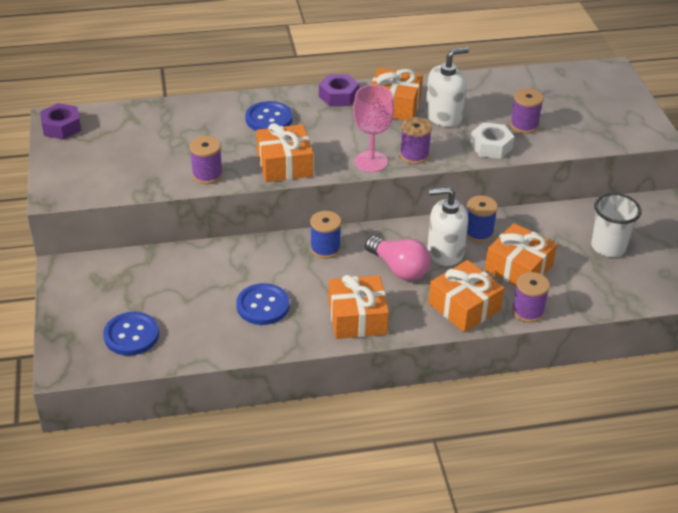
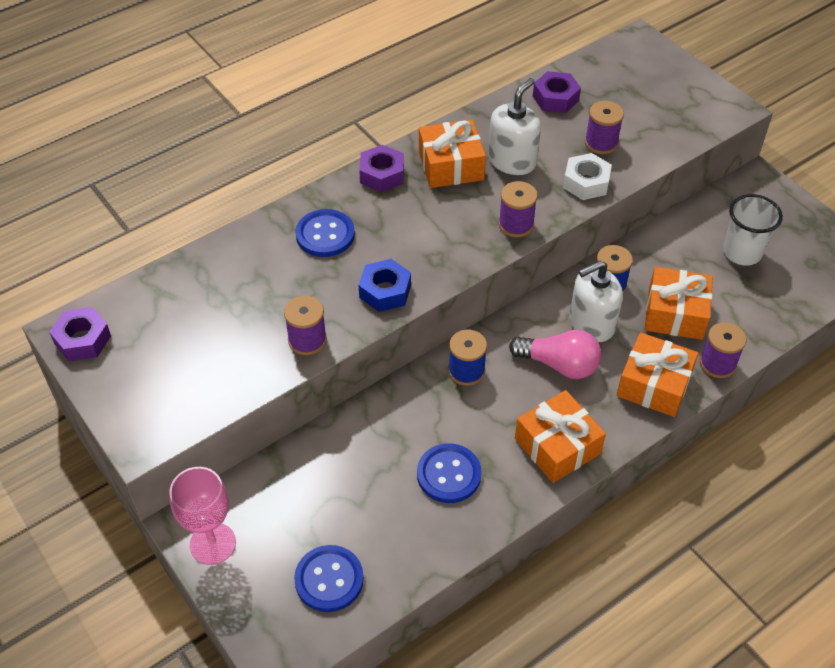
camera: 25 degrees left, 10 degrees up
(284, 164) = (385, 291): orange gift -> blue nut
(371, 162) = (476, 251): pink goblet -> pink goblet (213, 543)
(510, 87) = (555, 98): none -> purple nut

